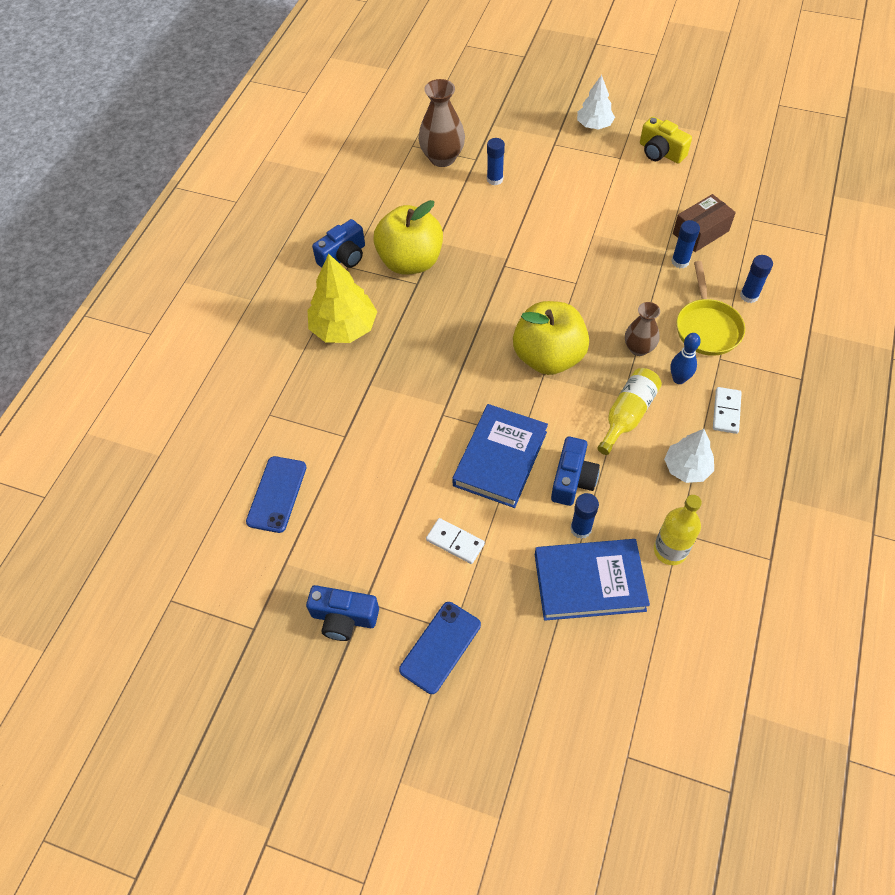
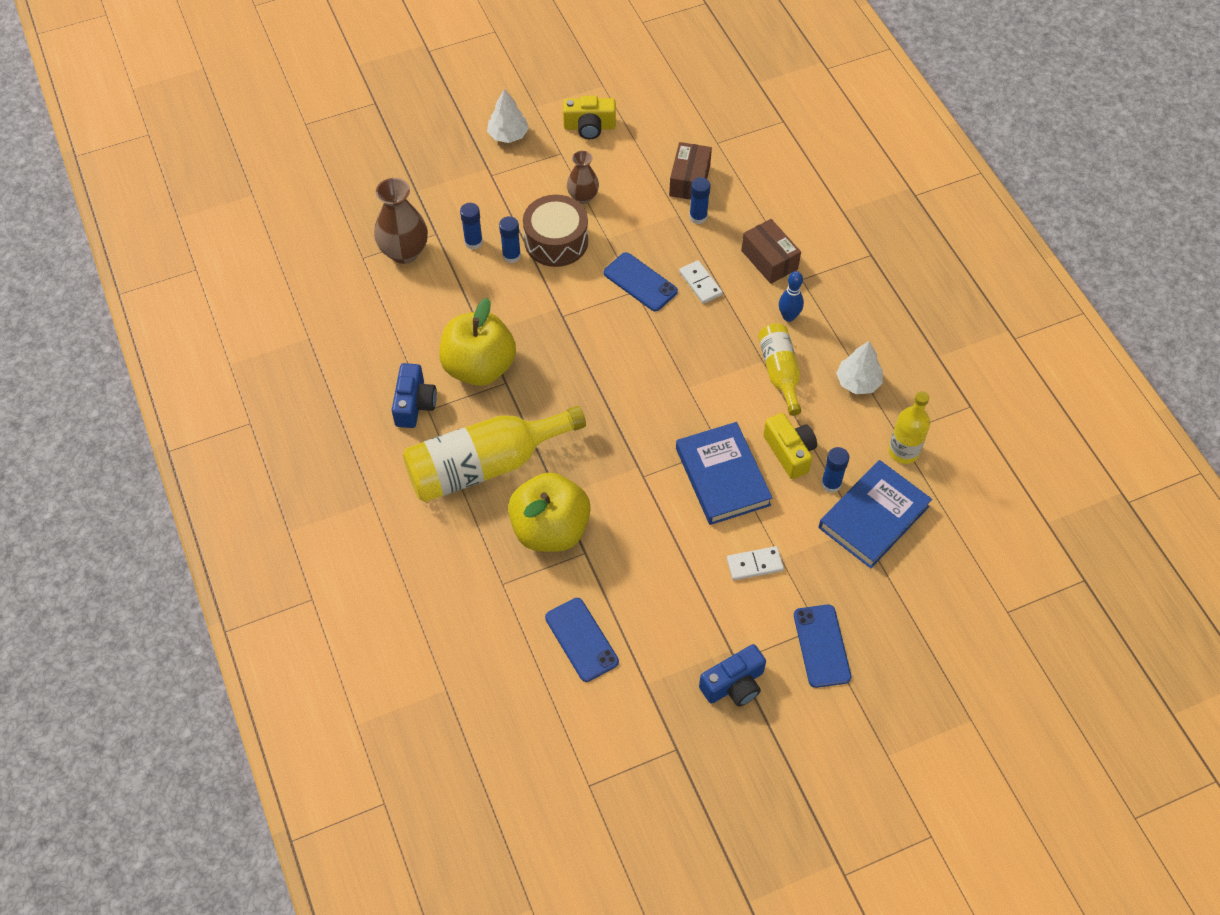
camera: 45 degrees left, 0 degrees up
(344, 328) = (485, 465): yellow tree -> yellow bottle
(548, 357) = (677, 369): yellow apple -> yellow apple (550, 529)
(553, 213) = (556, 241): none -> brown drum
(572, 480) = (789, 452): blue camera -> yellow camera
(585, 279) = (640, 282): none -> blue phone
(638, 348) = (736, 313): brown vase -> brown vase (583, 197)
(707, 327) = (769, 260): yellow pan -> brown box
(726, 411) = (844, 318): white domino -> white domino (700, 283)
(749, 296) = (775, 212): blue glue stick -> blue glue stick (511, 256)

